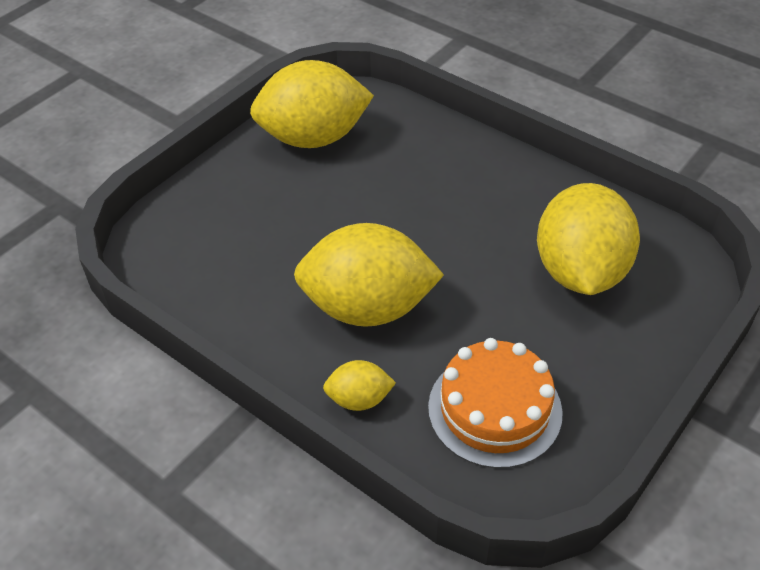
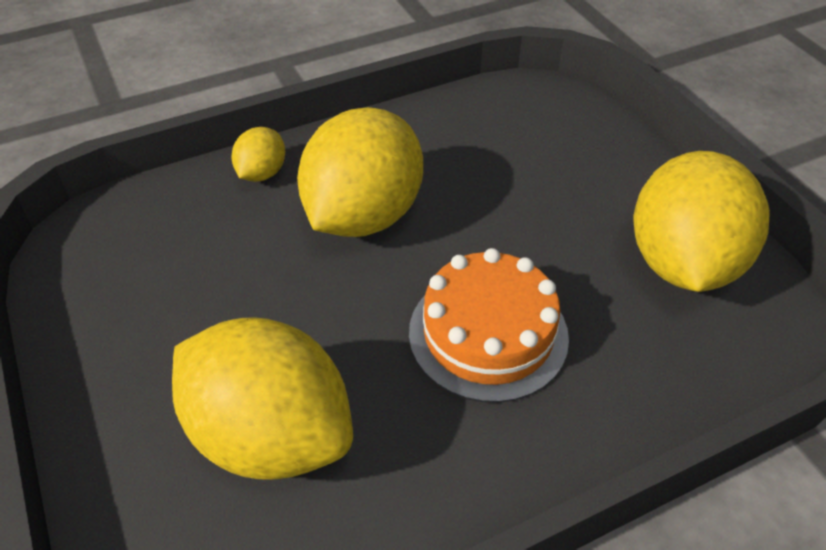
camera: 115 degrees right, 0 degrees up
(494, 409) = (167, 258): orange cake -> orange cake (488, 334)

